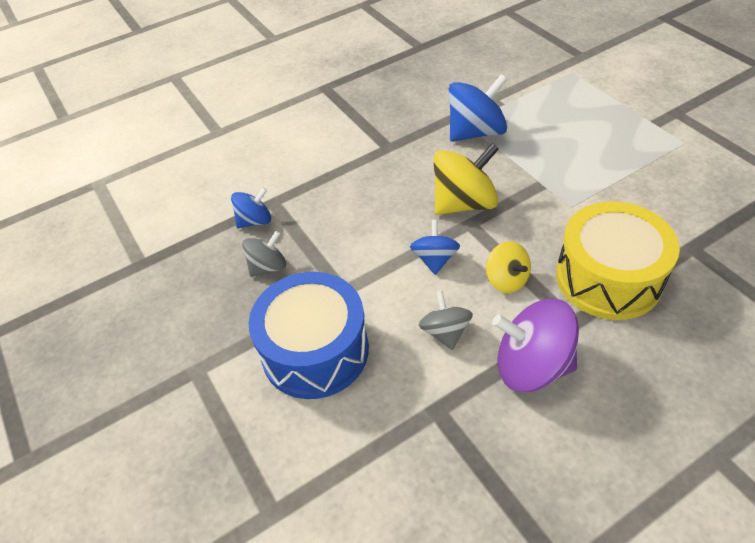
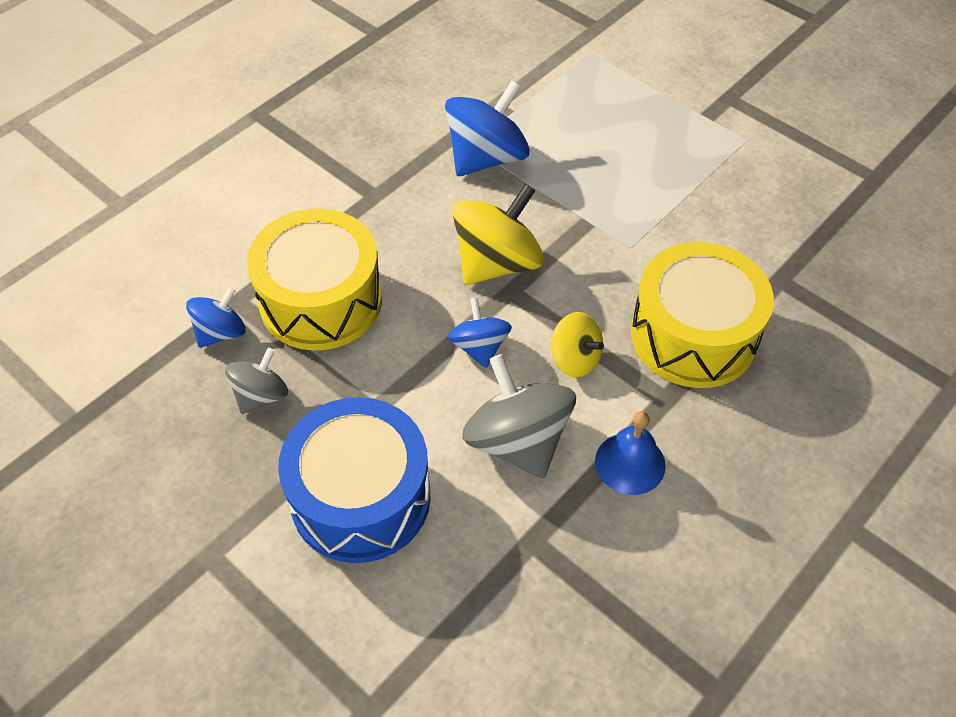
camera: 20 degrees left, 5 degrees up
(329, 210) = (321, 300): none -> yellow drum
(445, 332) = (517, 441): grey spinning top -> grey spinning top, size x1.73
(531, 366) = (630, 463): purple spinning top -> blue bell

